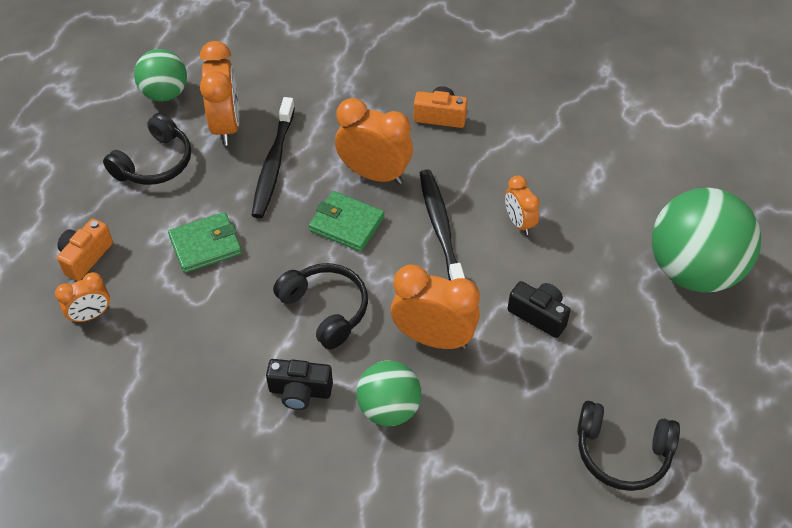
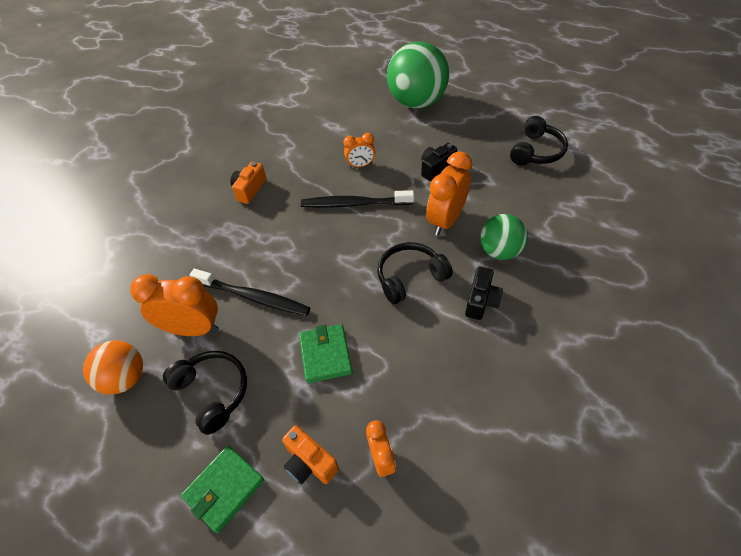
camera: 75 degrees left, 0 degrees up
(165, 94) = (125, 378): green ball -> orange ball
(346, 224) = (333, 256): green wallet -> green wallet (224, 489)
(374, 174) = (290, 233): orange clock -> none

